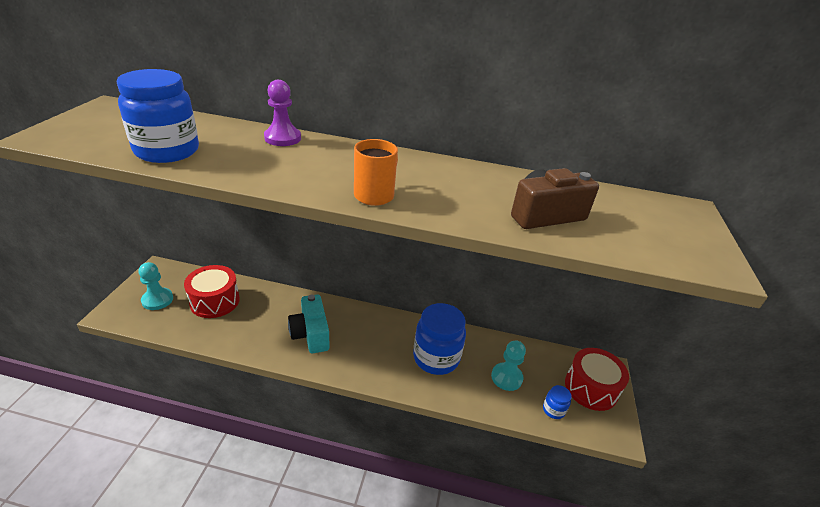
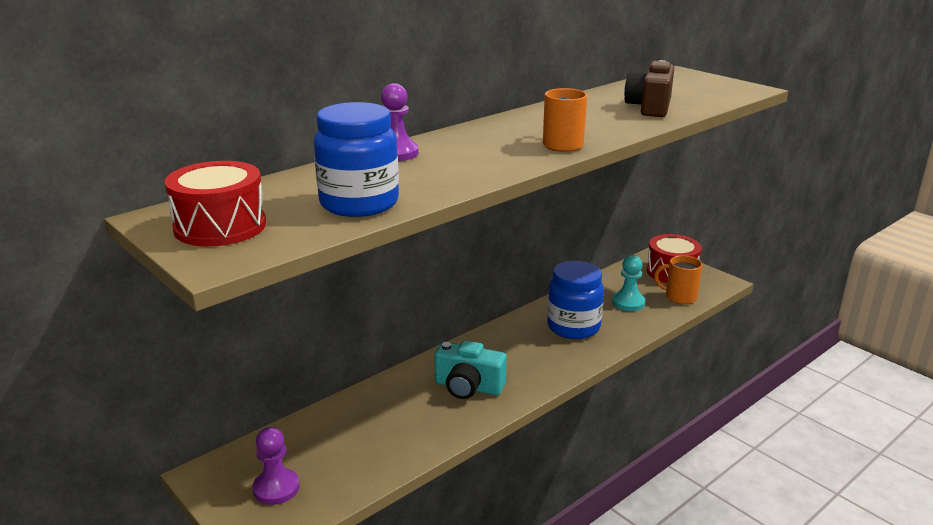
camera: 50 degrees left, 10 degrees down
(157, 300) = (276, 488): turquoise pawn -> purple pawn
(215, 301) = (335, 440): red drum -> red drum (220, 226)
(553, 410) = (679, 297): blue jar -> orange mug

